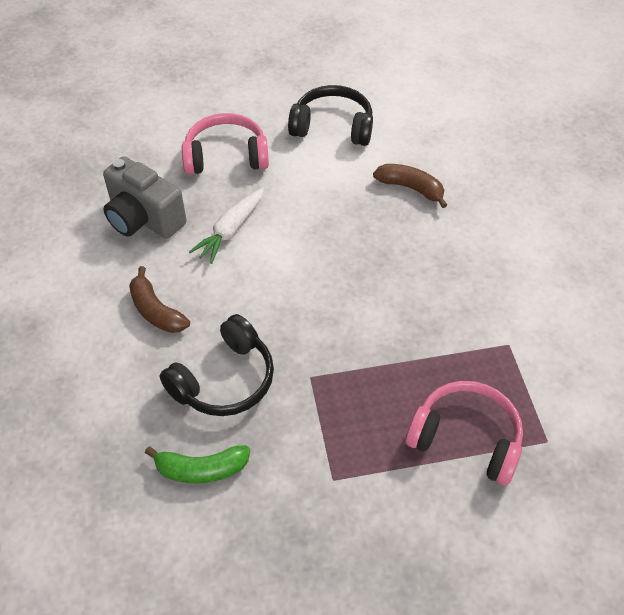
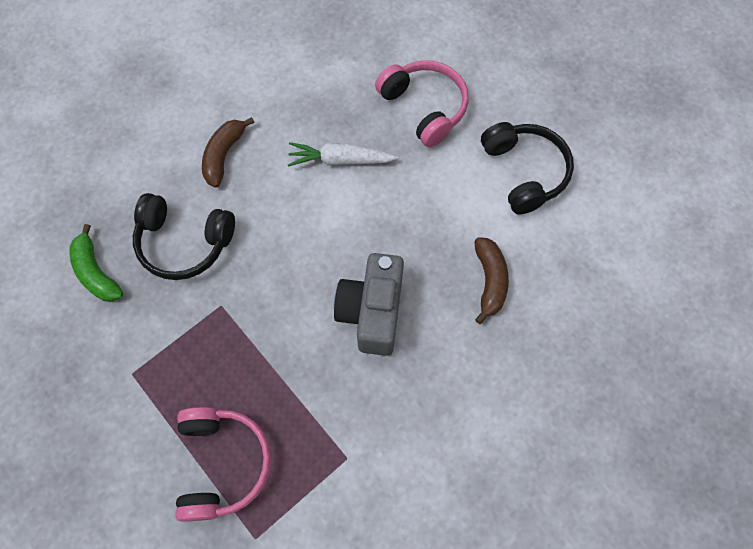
camera: 60 degrees right, 15 degrees up
(144, 219) = (312, 90): grey camera -> grey camera (372, 312)

